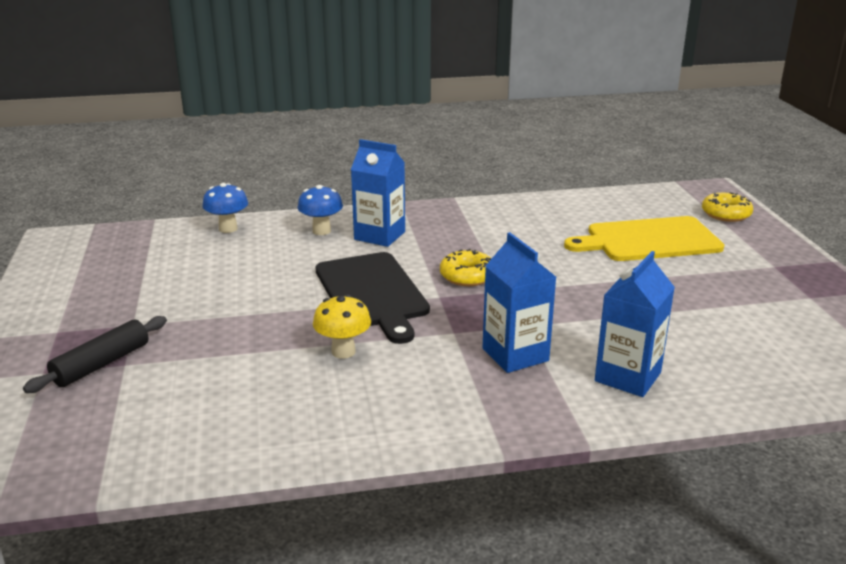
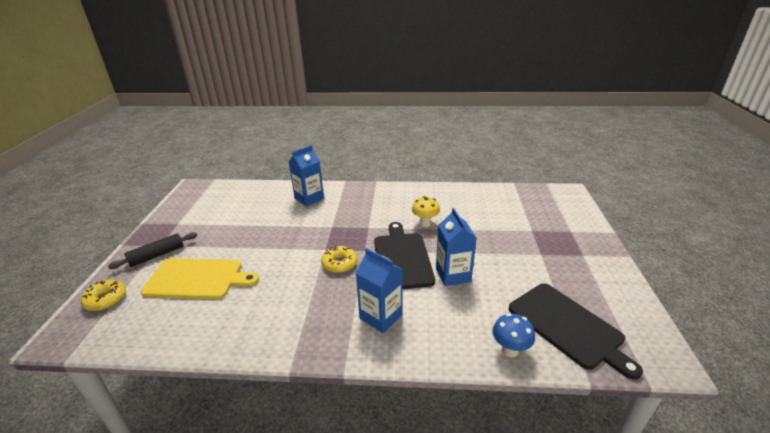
camera: 165 degrees left, 5 degrees up
(101, 364) = (544, 232): black rolling pin -> black rolling pin (157, 255)
(149, 251) = (567, 326): none -> black cutting board
(321, 231) = (427, 332): blue mushroom -> none
(515, 355) = (347, 212): blue carton -> blue carton (453, 275)

